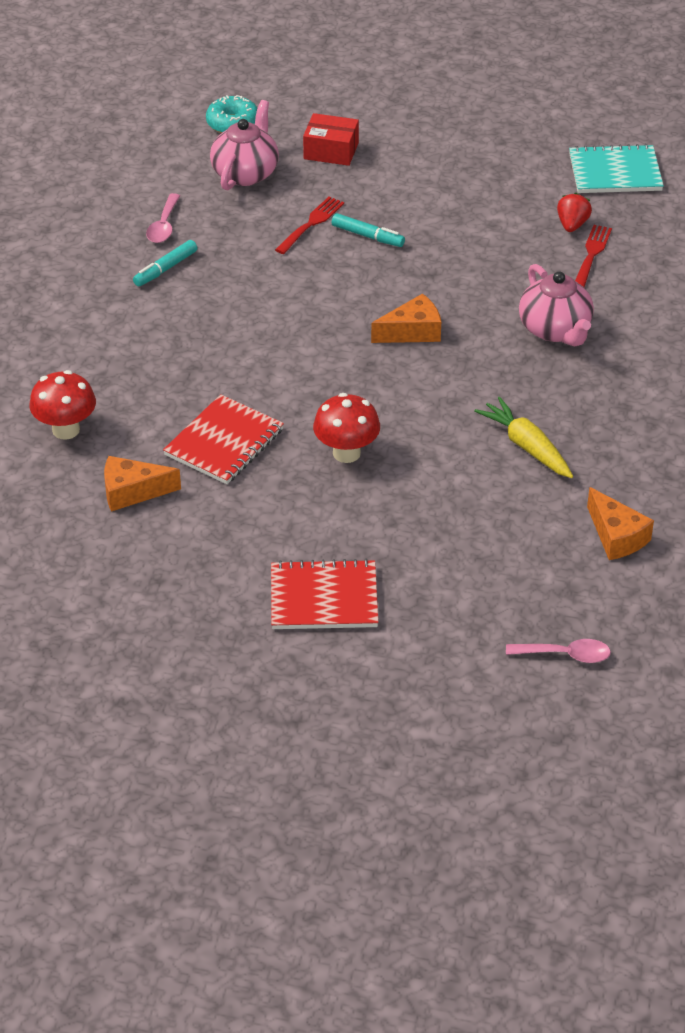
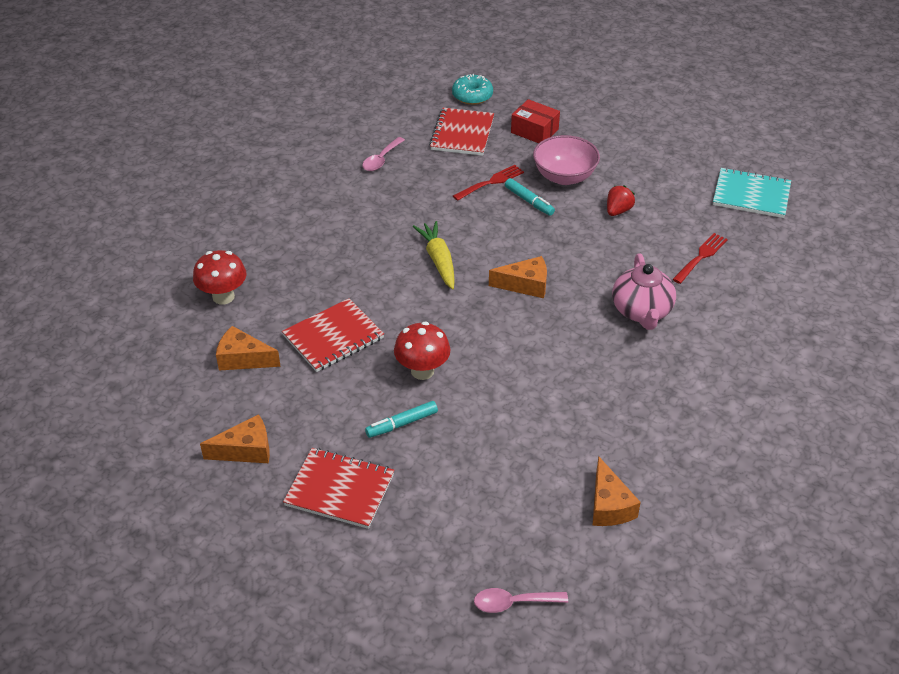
camera: 20 degrees right, 0 degrees up
(165, 269) = (364, 191): turquoise marker -> turquoise marker (402, 424)
(195, 586) = (246, 450): none -> orange cheese
(245, 173) = (462, 134): pink teapot -> red notebook
(394, 198) = (564, 177): none -> pink bowl
(526, 446) = (570, 404): yellow carrot -> yellow carrot (438, 260)
(565, 655) = (513, 603): pink spoon -> pink spoon turned 150 degrees clockwise
(572, 225) = (696, 229): red strawberry -> red strawberry (618, 211)

